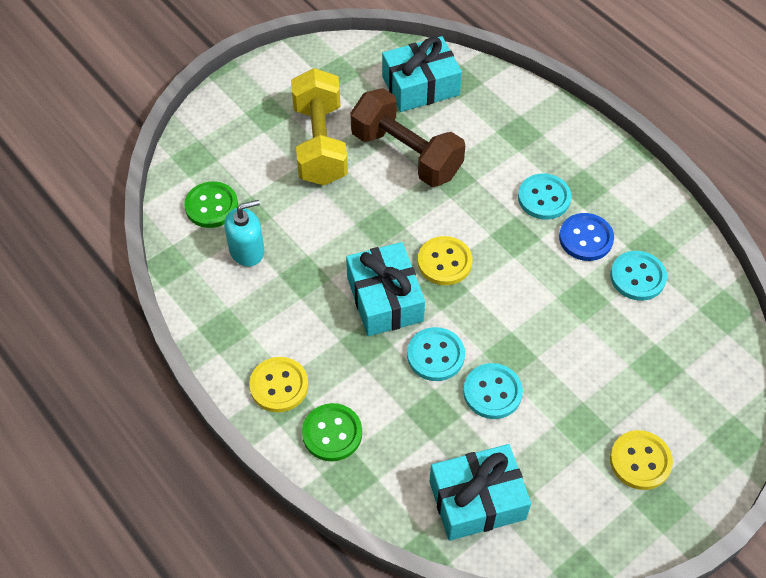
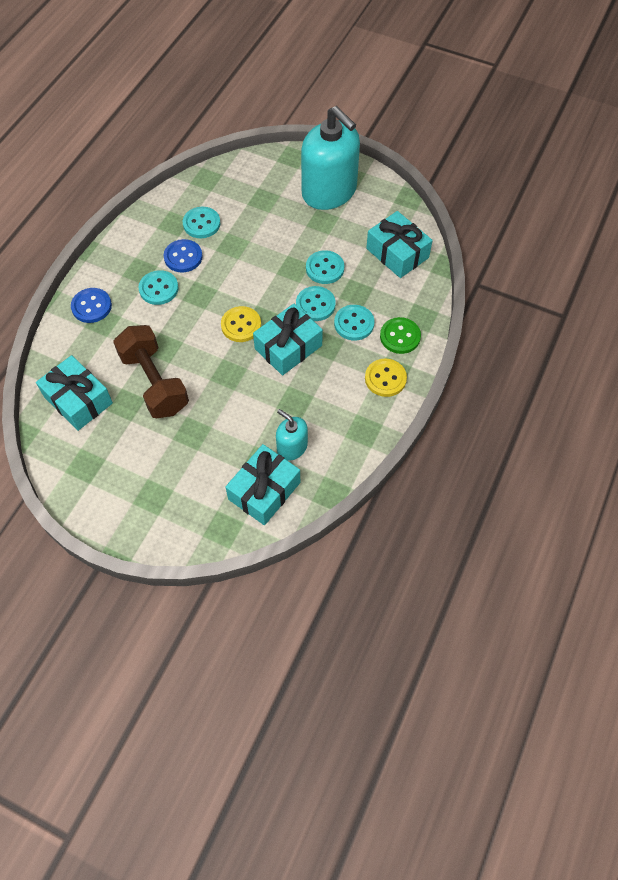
camera: 115 degrees left, 5 degrees up
(211, 206) = (264, 491): green button -> turquoise gift
(320, 144) = (169, 444): yellow dumbbell -> none
(382, 387) = (354, 323): none -> turquoise button
(406, 154) = (154, 383): brown dumbbell -> brown dumbbell turned 45 degrees counterclockwise
(547, 128) = (91, 306): none -> blue button
(640, 461) = (329, 191): yellow button -> turquoise soap dispenser

